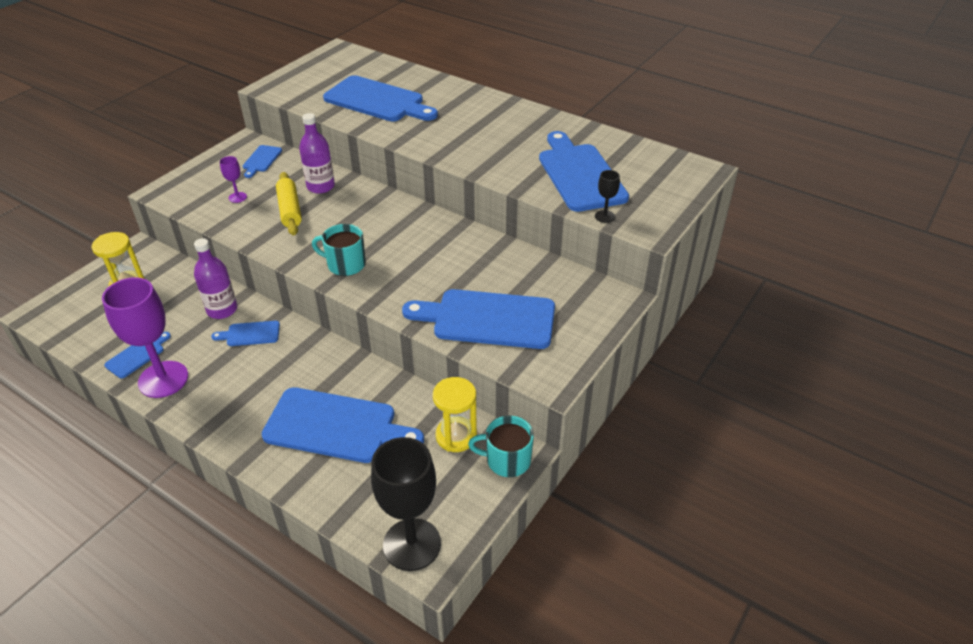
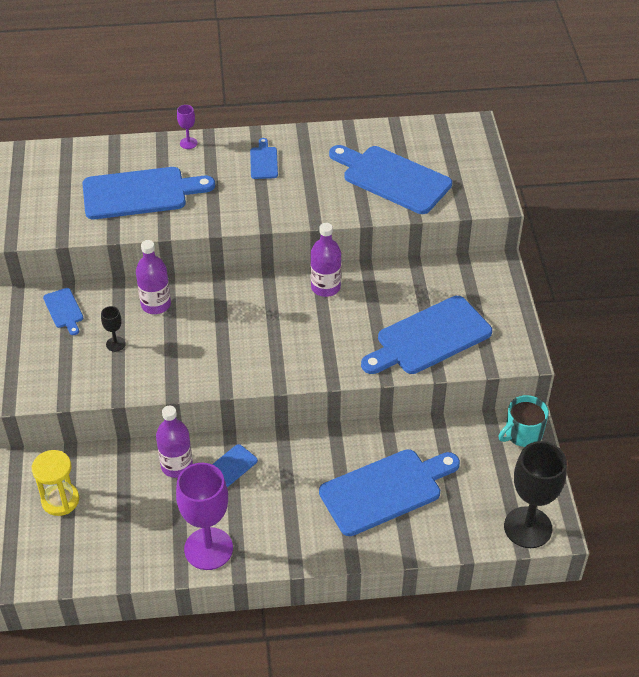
camera: 40 degrees left, 5 degrees up
(137, 355) = (159, 547): blue cutting board -> blue cutting board (263, 161)
(237, 197) = (95, 357): purple goblet -> purple goblet (188, 143)
(289, 210) = (159, 342): yellow rolling pin -> none
(345, 264) = (271, 360): turquoise mug -> none
(453, 238) = (325, 287): none -> purple bottle
(456, 436) = (472, 440): yellow hourglass -> none
(605, 216) = (450, 206): black goblet -> black goblet (115, 344)

